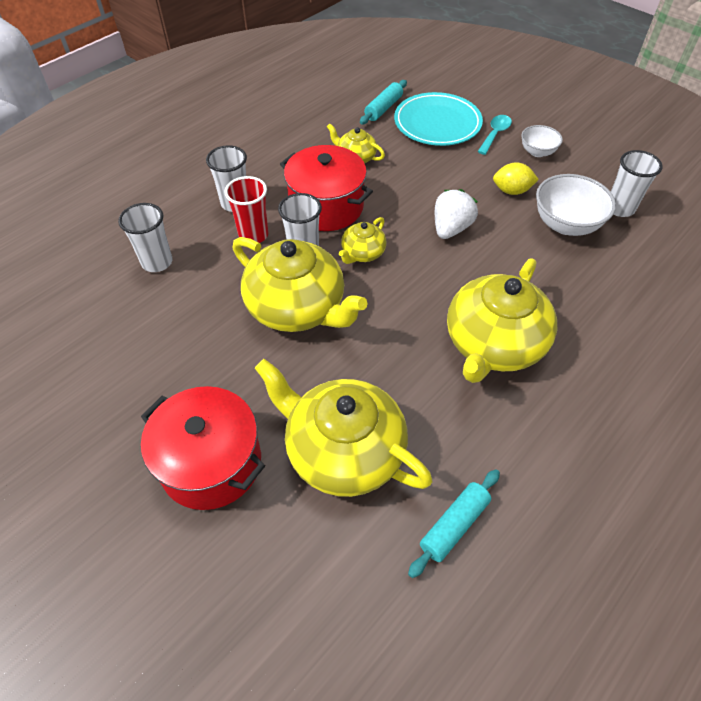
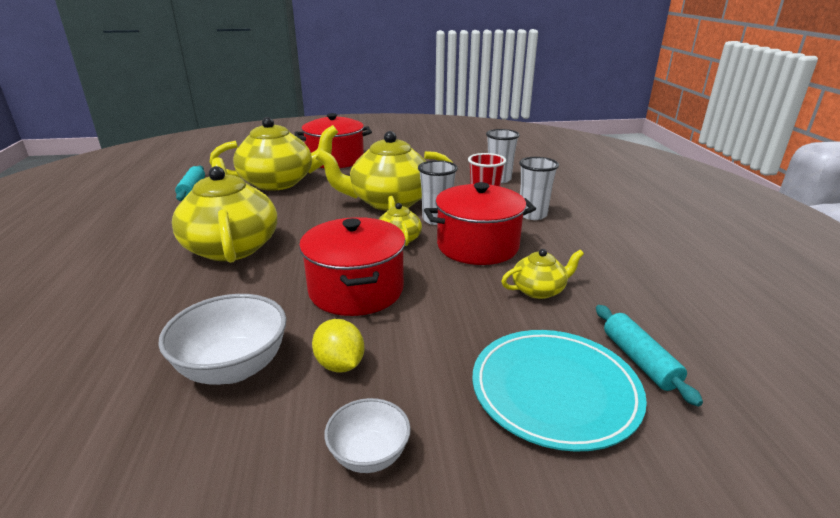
camera: 130 degrees right, 25 degrees down
(451, 228) = (356, 290): white strawberry -> red pot
(495, 134) = (466, 437): turquoise spoon -> none
(511, 191) = (340, 364): yellow lemon -> yellow lemon turned 75 degrees counterclockwise
(620, 208) = (160, 444): white cup -> none

